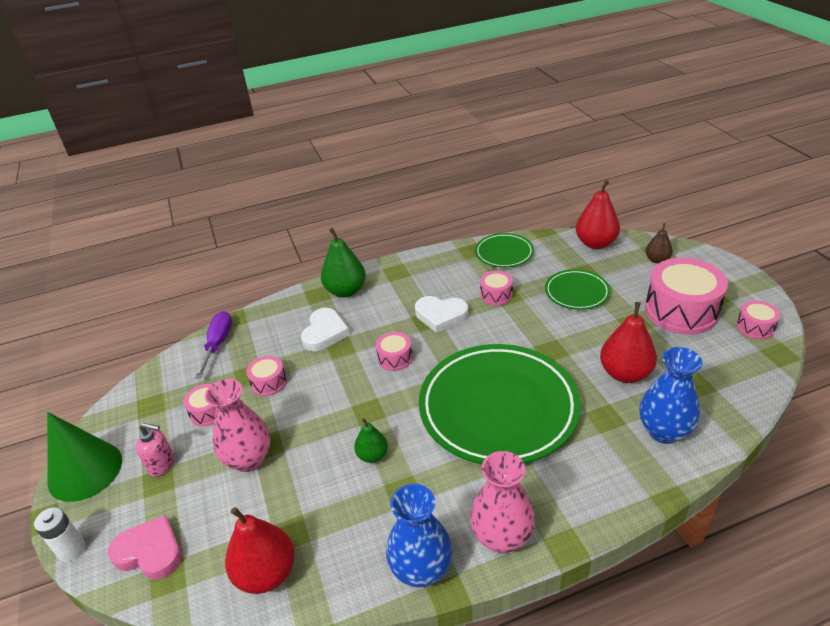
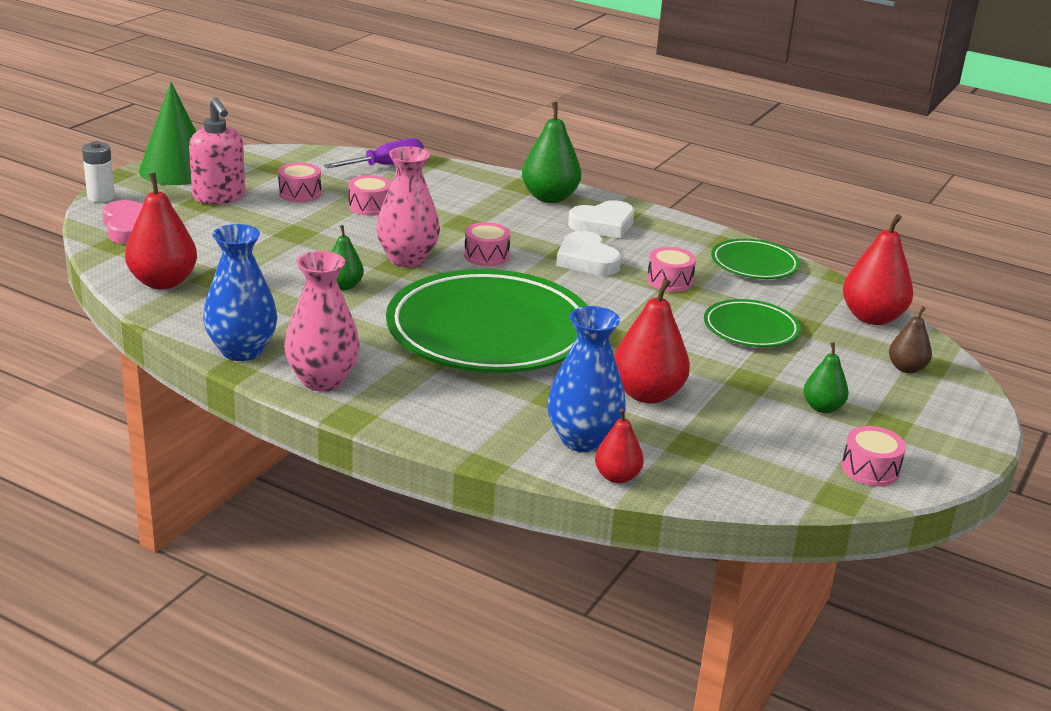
camera: 45 degrees right, 10 degrees down
(162, 465) = (219, 197): pink soap dispenser -> pink soap dispenser, size x1.55
(249, 459) = (269, 231): pink vase -> pink vase (407, 259)
(325, 333) = (472, 208): white heart -> white heart (603, 224)
(681, 311) = (822, 408): pink drum -> green pear
(716, 437) = (617, 477): none -> red pear

